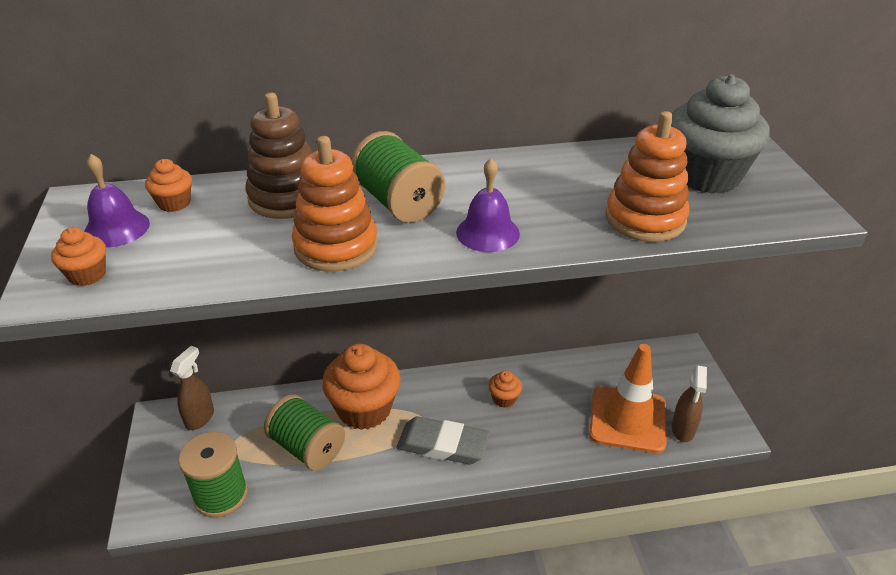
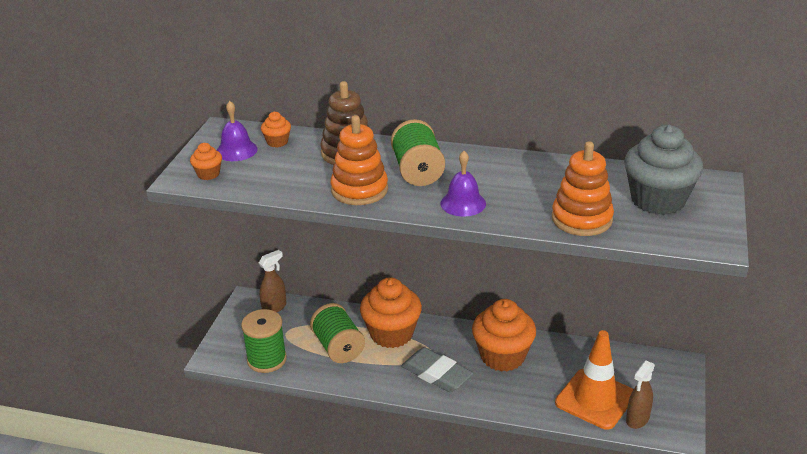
camera: 25 degrees right, 5 degrees down
(504, 399) = (502, 356): orange cupcake -> orange cupcake, size x2.23

